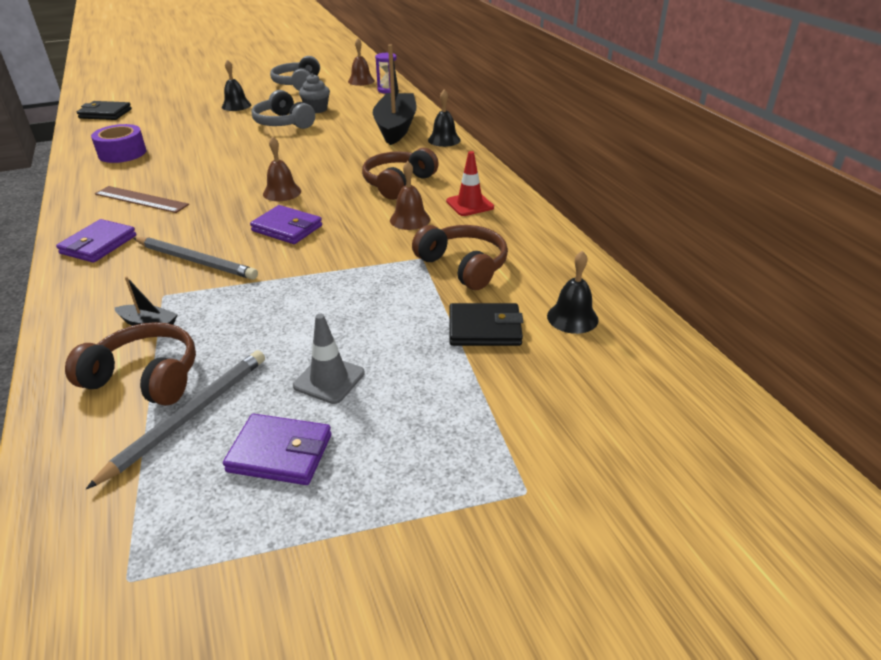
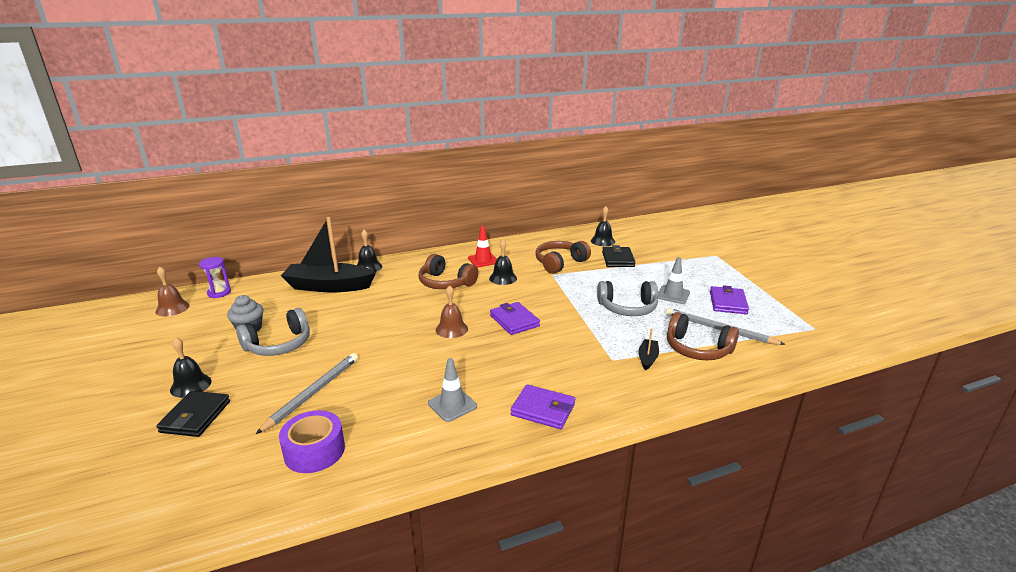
camera: 90 degrees left, 10 degrees down
(105, 114) = (122, 516): black wallet -> black wallet (195, 417)
(141, 199) = (452, 405): brown ruler -> grey traffic cone
(145, 377) = (697, 349): brown headphones -> brown headphones turned 75 degrees counterclockwise
(196, 261) = (565, 353): grey pencil -> grey pencil (312, 393)
(287, 228) = (514, 321): purple wallet -> purple wallet turned 60 degrees counterclockwise
(298, 84) = (141, 348): grey headphones -> grey headphones (627, 308)
(410, 219) = (503, 278): brown bell -> black bell

